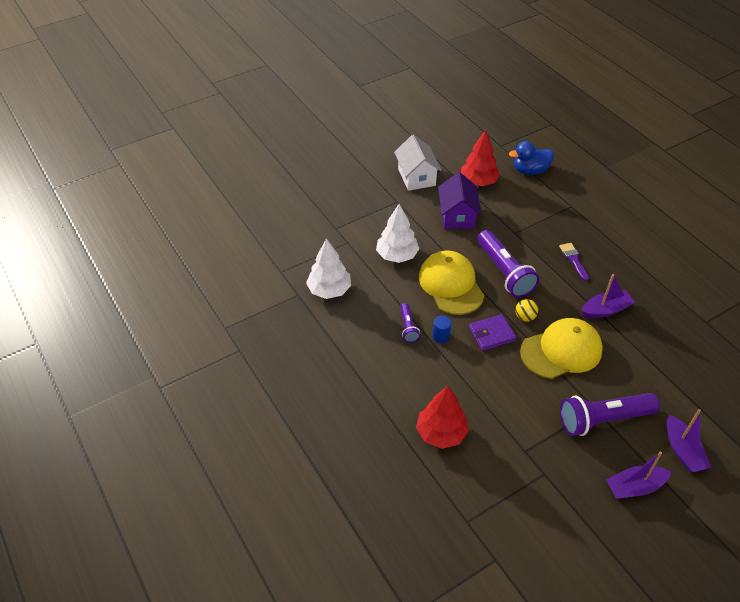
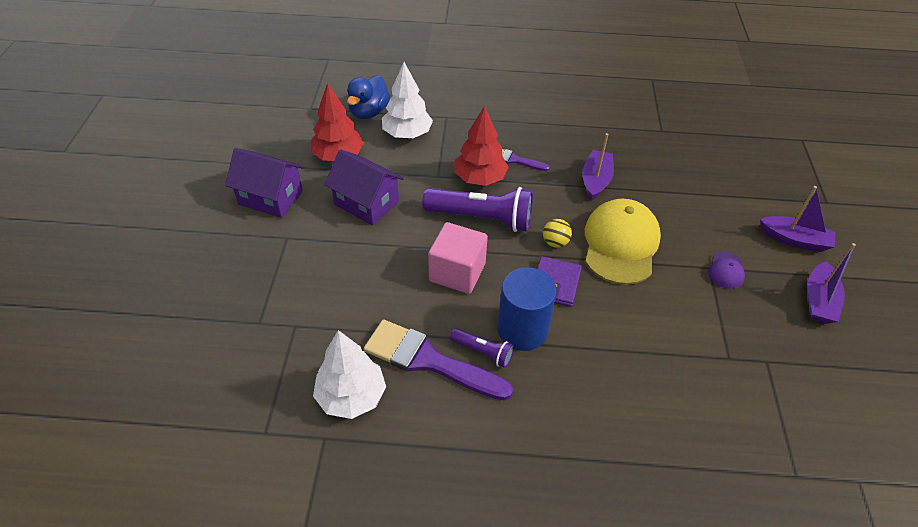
camera: 55 degrees left, 0 degrees up
(379, 307) = (428, 360): none -> purple brush
(397, 255) = (367, 292): white tree -> white tree (407, 134)
(416, 177) = (271, 197): white house -> purple house
(441, 336) = (522, 330): blue cylinder -> blue cylinder, size x2.11
(441, 433) = (659, 420): red tree -> red tree (480, 178)
(451, 285) = (457, 272): yellow cap -> pink cube
(603, 419) = (726, 270): purple flashlight -> purple cap

